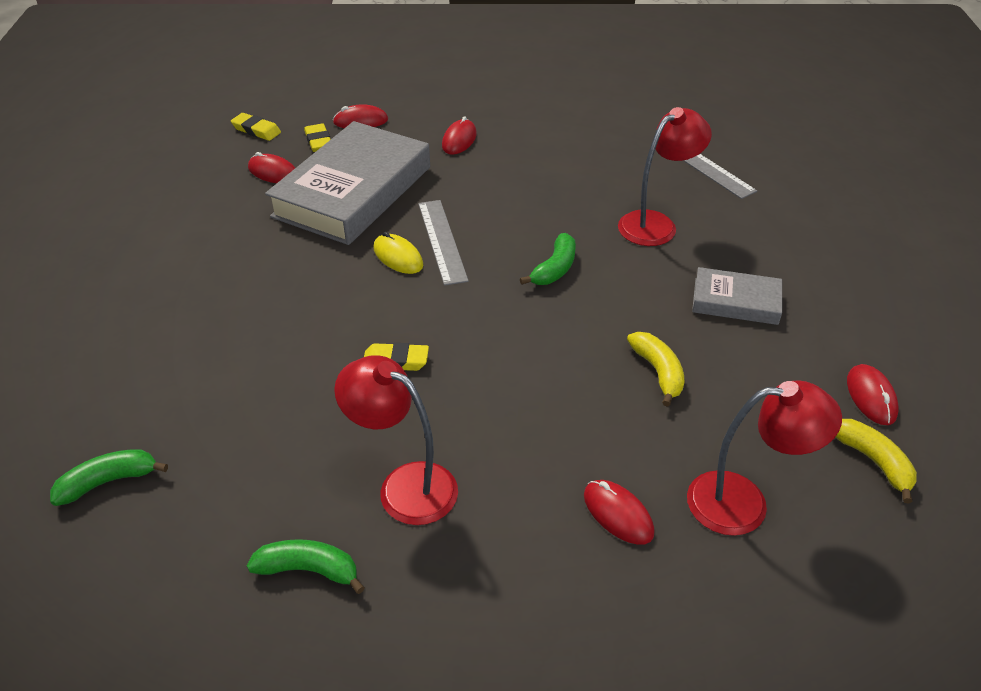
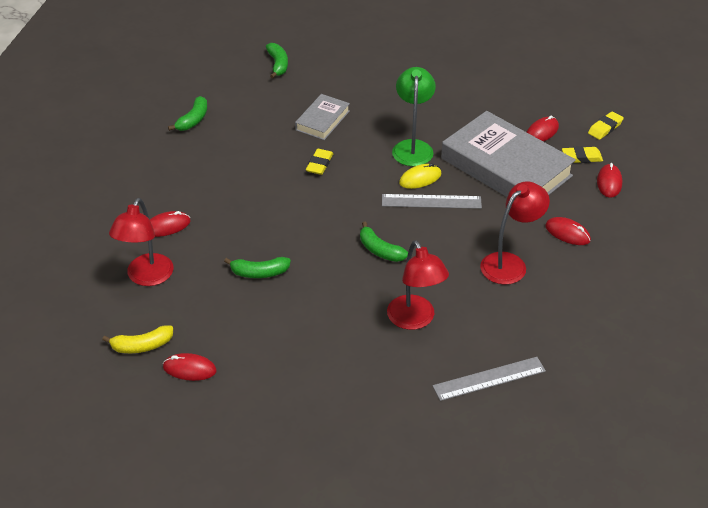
camera: 105 degrees right, 0 degrees up
(329, 274) = (412, 147): none -> green lamp
(404, 485) = (226, 155): red lamp -> red lamp (510, 263)
(658, 372) = (259, 273): yellow banana -> green banana
(735, 301) = (308, 335): grey book -> grey book (322, 120)

